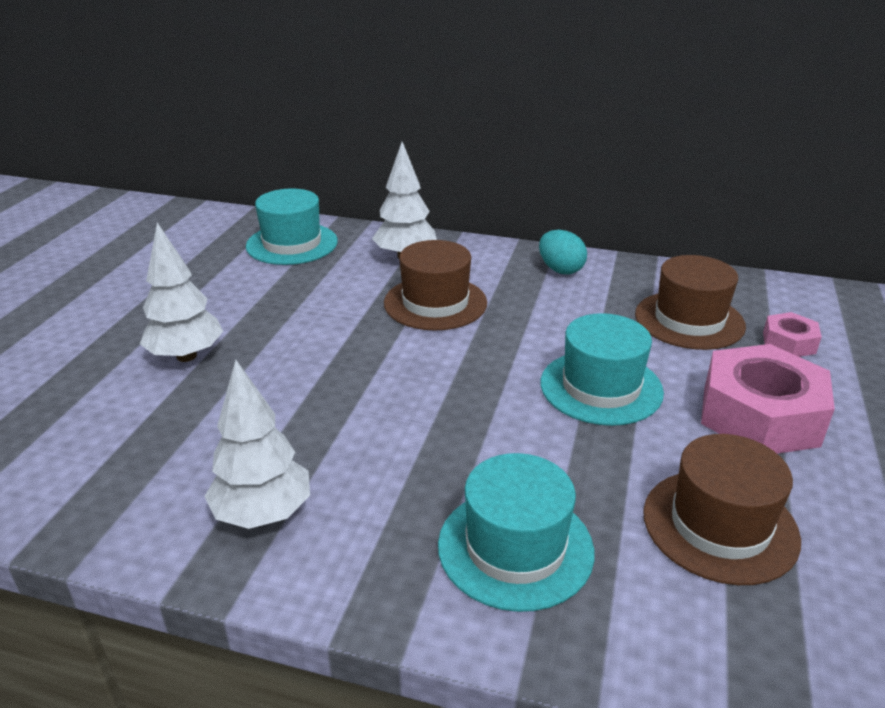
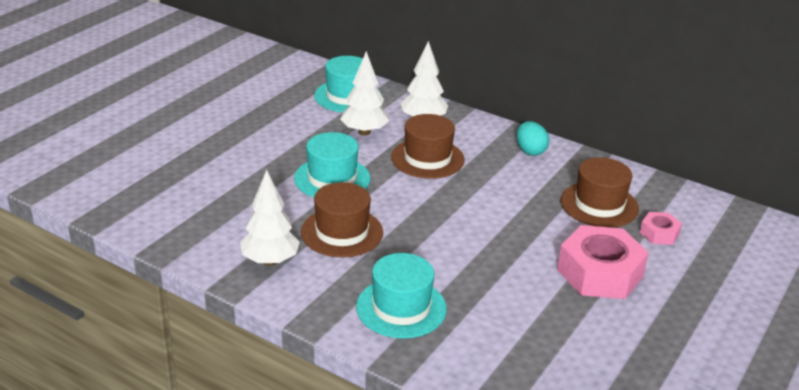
camera: 15 degrees right, 0 degrees up
(186, 356) = (253, 163): white tree -> white tree (364, 132)
(601, 387) = (506, 235): turquoise hat -> turquoise hat (332, 178)
(720, 525) = (526, 324): brown hat -> brown hat (342, 232)

